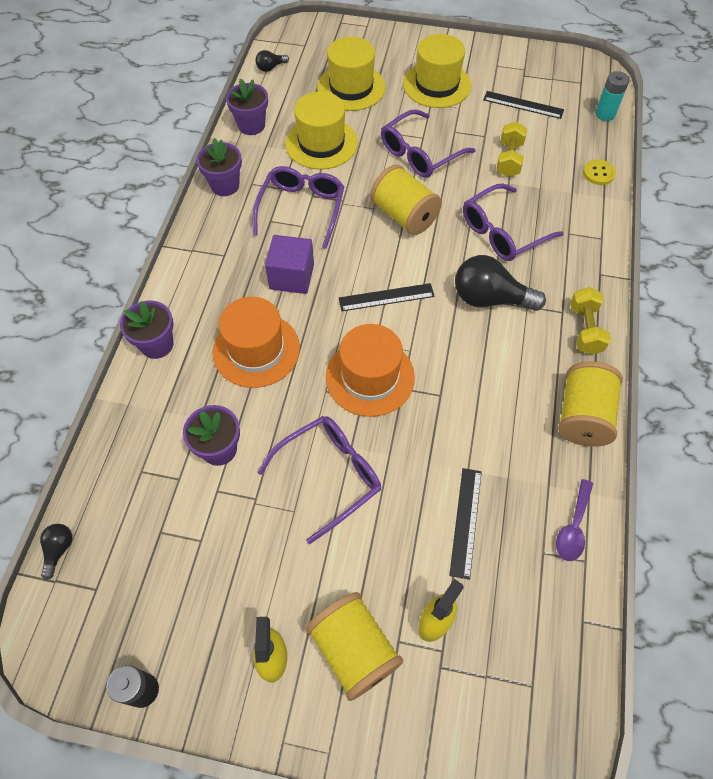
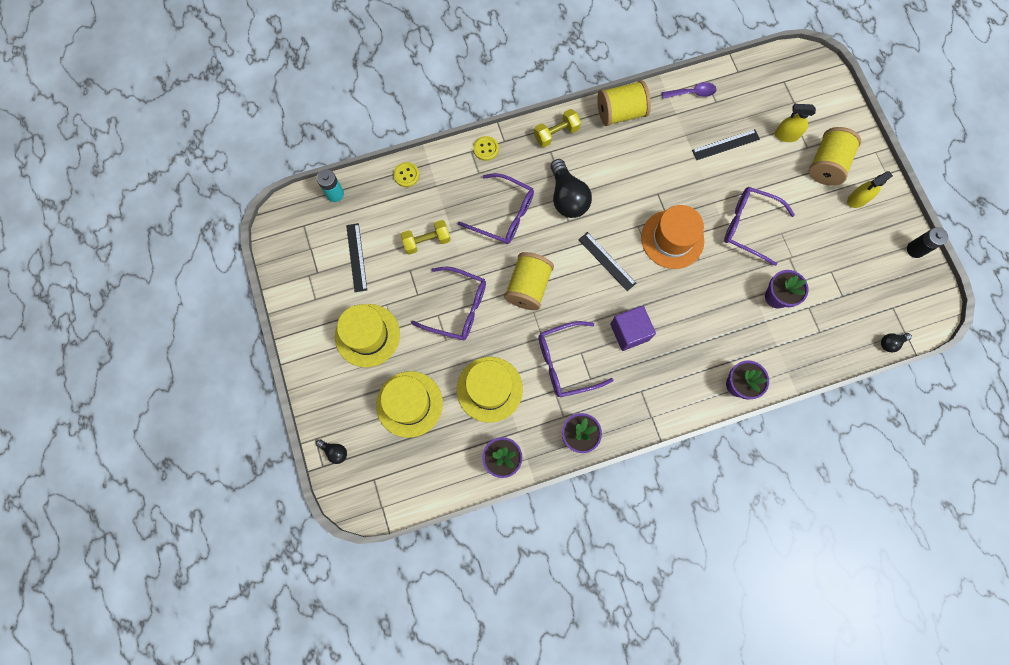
camera: 120 degrees left, 15 degrees up
(256, 350) = (699, 318): orange hat -> none
(270, 68) = (421, 490): black light bulb -> black light bulb (335, 452)
(597, 252) = (486, 149): none -> yellow button

